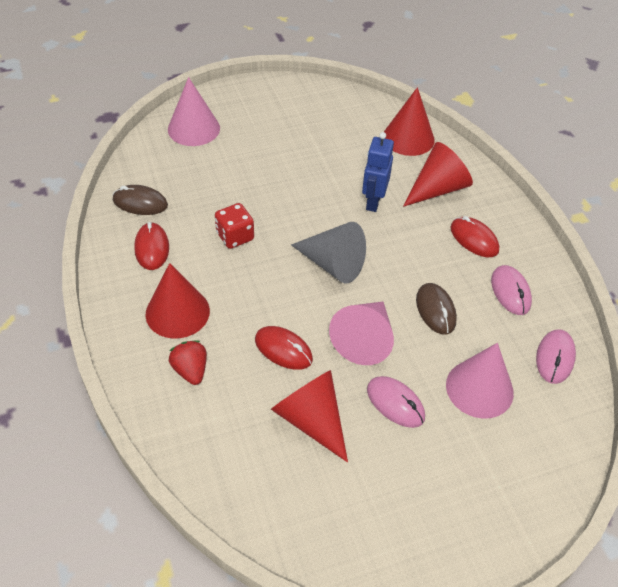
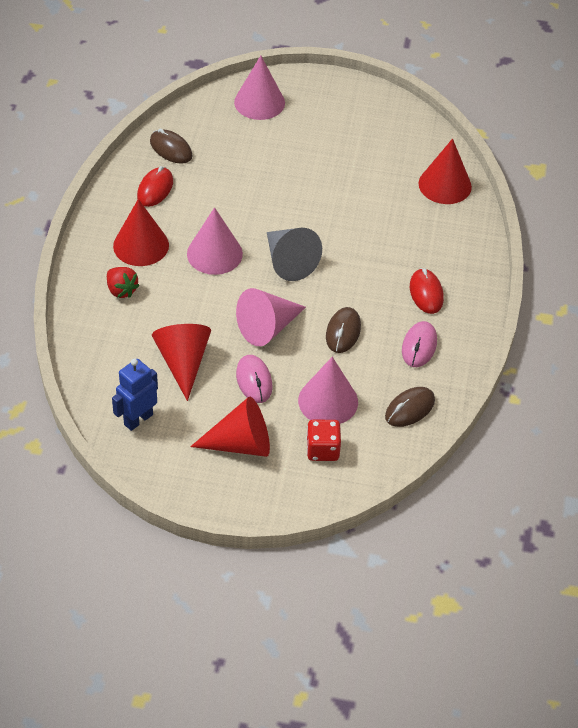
camera: 30 degrees right, 0 degrees up
(190, 370) = (121, 290): red strawberry -> red strawberry turned 135 degrees clockwise
(235, 236) = (226, 207): red dice -> red dice (322, 450)
(257, 287) = (214, 253): none -> pink cone
(283, 350) = (200, 306): red mouse -> none
(373, 202) = (364, 226): blue robot -> blue robot (138, 419)
(437, 189) = (432, 239): red cone -> red cone (240, 444)
(555, 358) = (409, 409): pink mouse -> brown mouse

